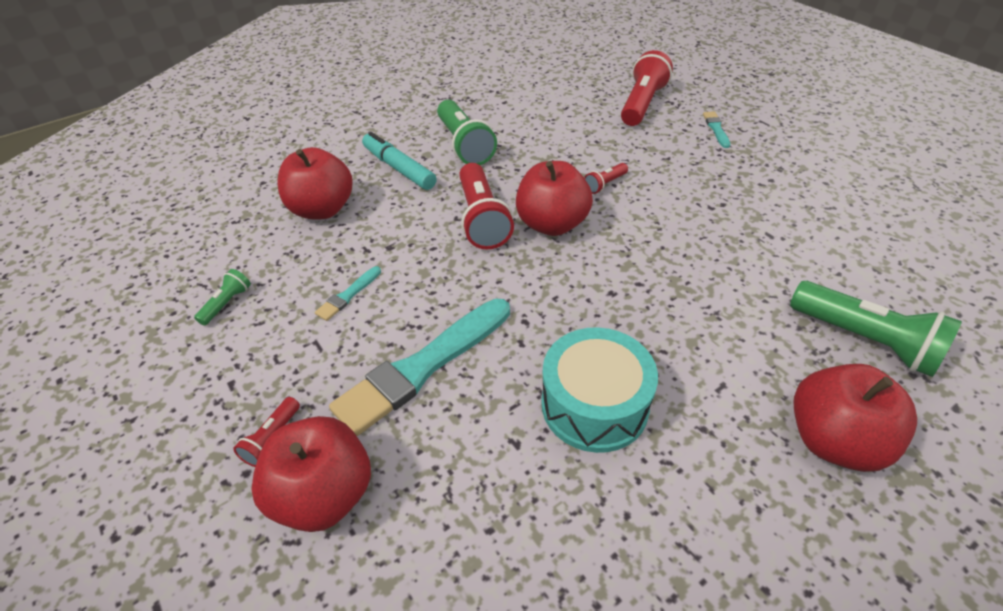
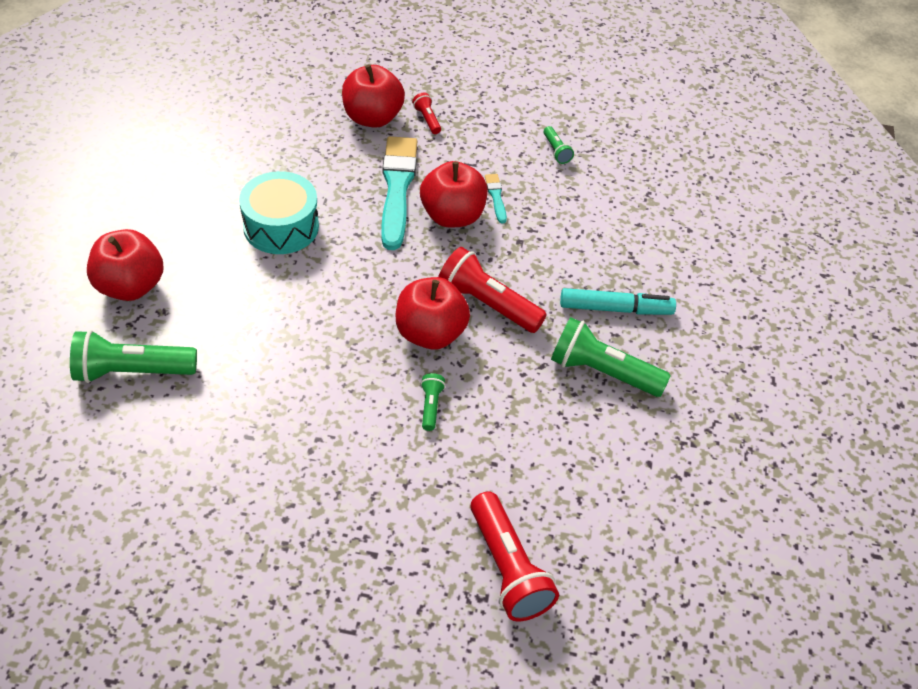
camera: 130 degrees right, 5 degrees up
(322, 209) = (609, 237): red apple -> red apple (452, 216)
(605, 184) = (431, 406): red flashlight -> green flashlight
(716, 129) = (392, 575): turquoise brush -> none

